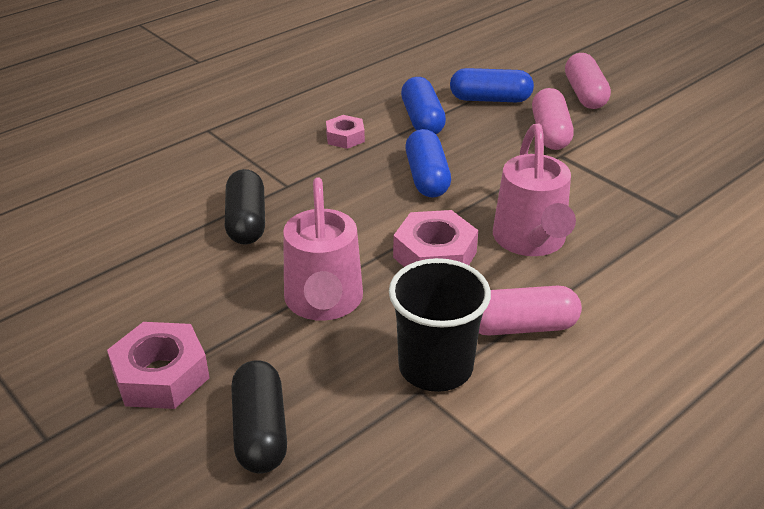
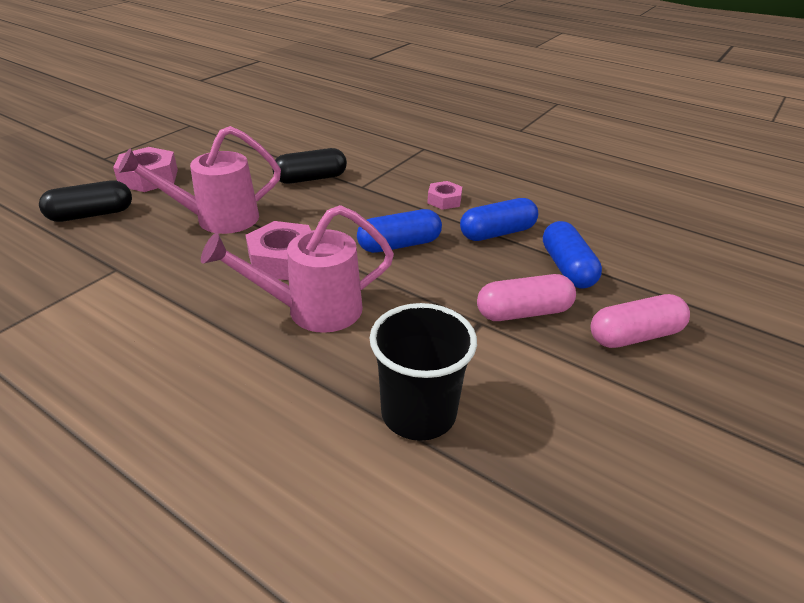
camera: 75 degrees right, 0 degrees up
(435, 367) = (140, 273): black cup -> black cup (418, 413)
(521, 327) = (186, 312): pink capsule -> none

